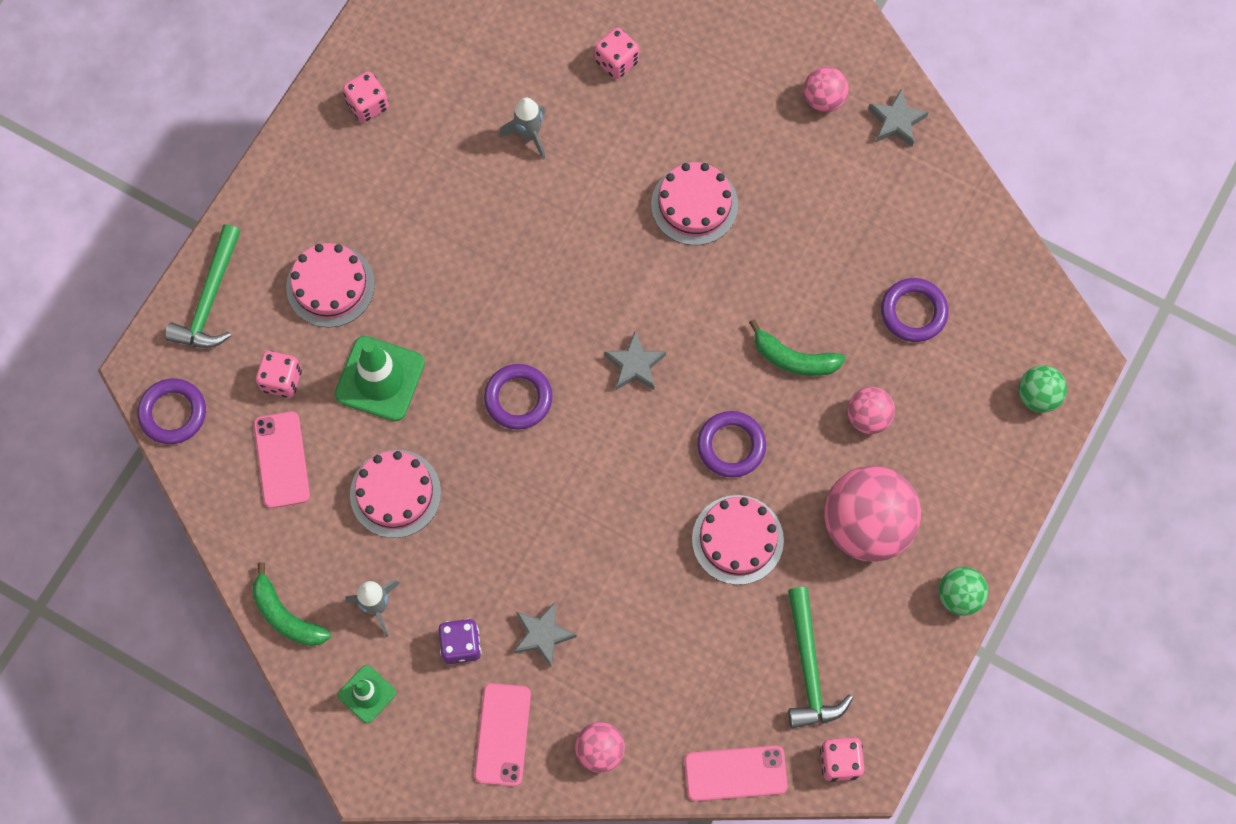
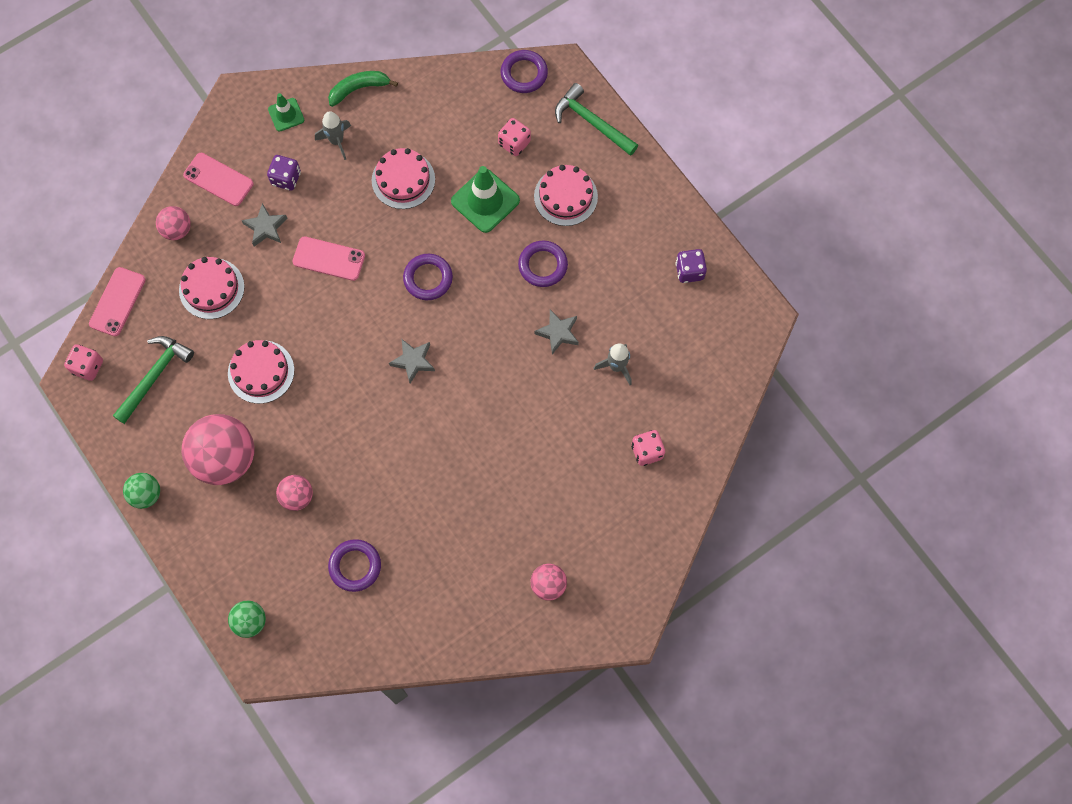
camera: 115 degrees right, 0 degrees up
(281, 460) = (460, 123): pink phone -> pink phone (329, 258)
(367, 105) = (689, 271): pink dice -> purple dice
(694, 204) = (510, 454): pink cake -> pink cake (211, 288)
(731, 446) = (325, 397): purple ring -> purple ring (543, 265)
(793, 358) = (364, 467): green banana -> none
(809, 668) = (155, 376): green hammer -> green hammer turned 105 degrees clockwise
(896, 121) = (505, 629): grey star -> grey star (558, 333)

